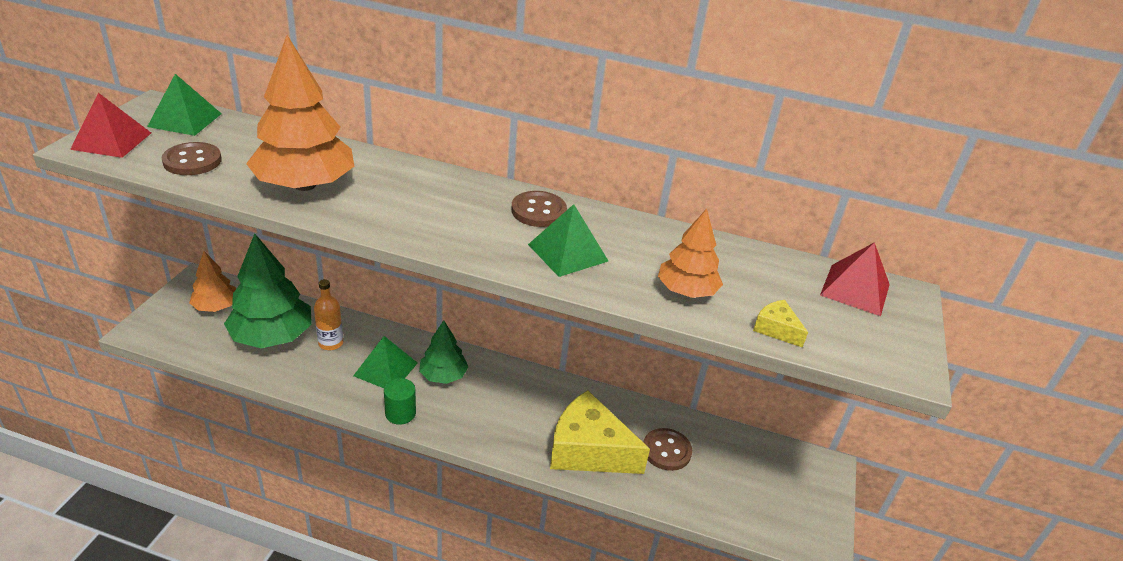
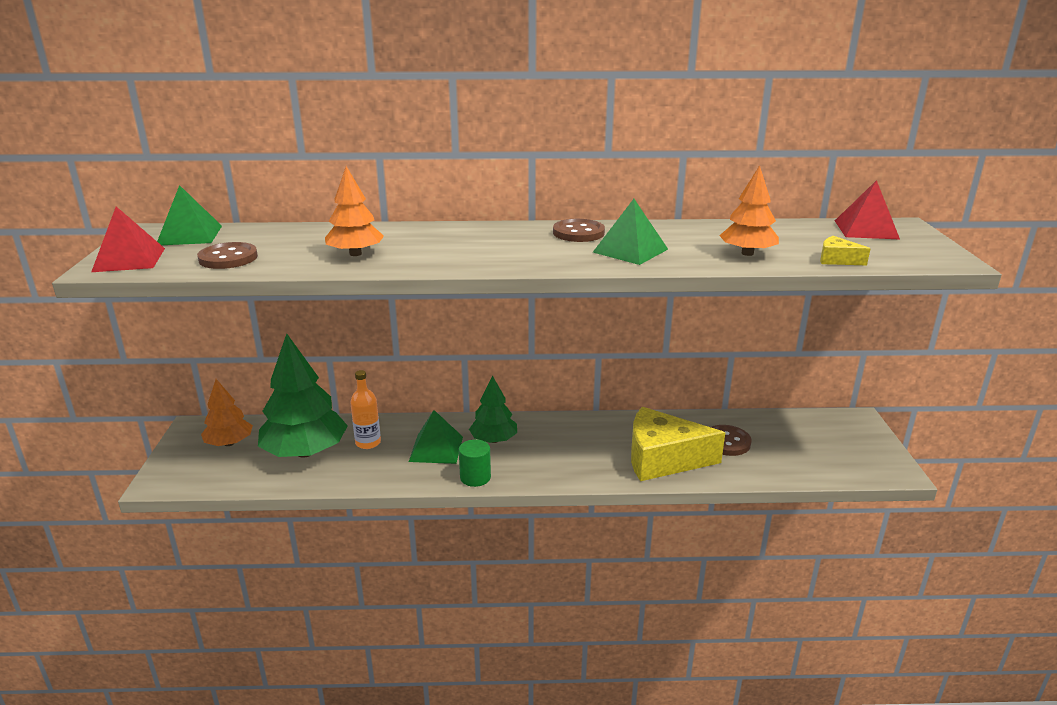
camera: 15 degrees left, 10 degrees down
(305, 185) = (355, 254): orange tree -> orange tree, size x0.57

